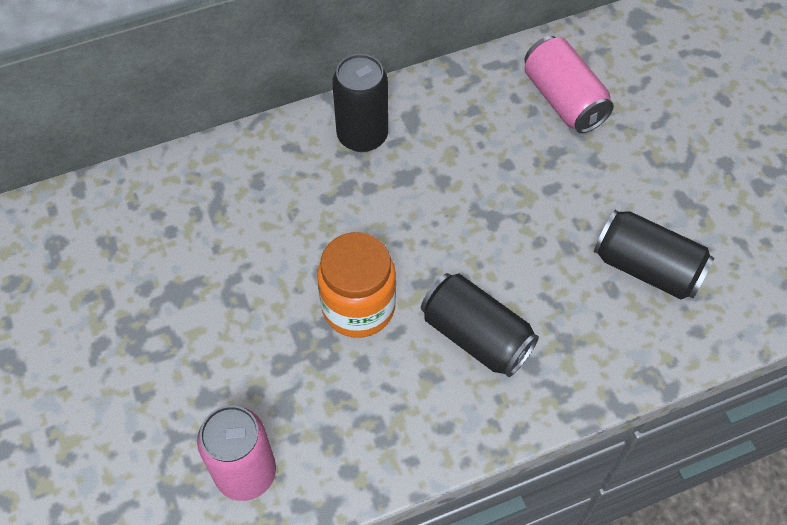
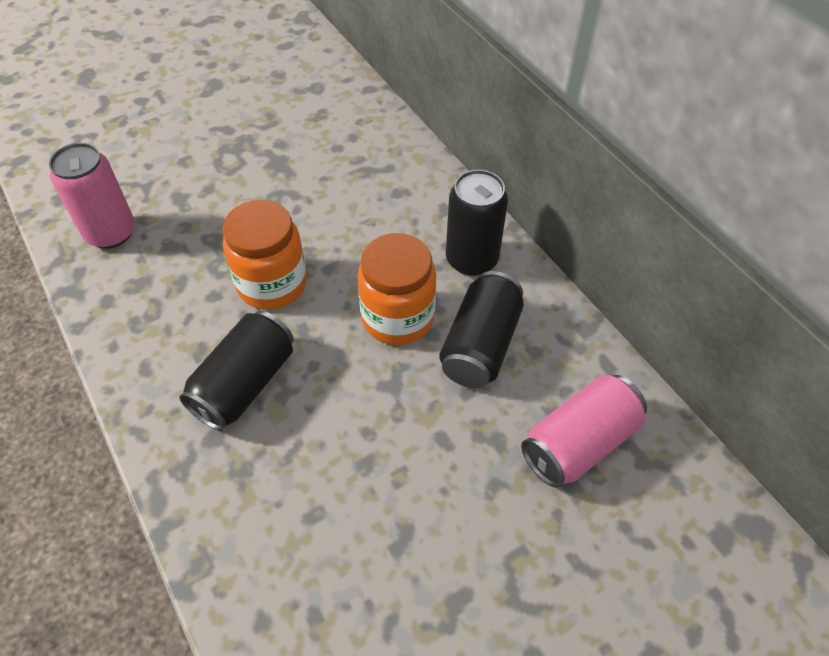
camera: 80 degrees right, 5 degrees down
(420, 204) = (397, 317): none -> orange jar
(647, 268) = (347, 555): black can -> black can (480, 345)

